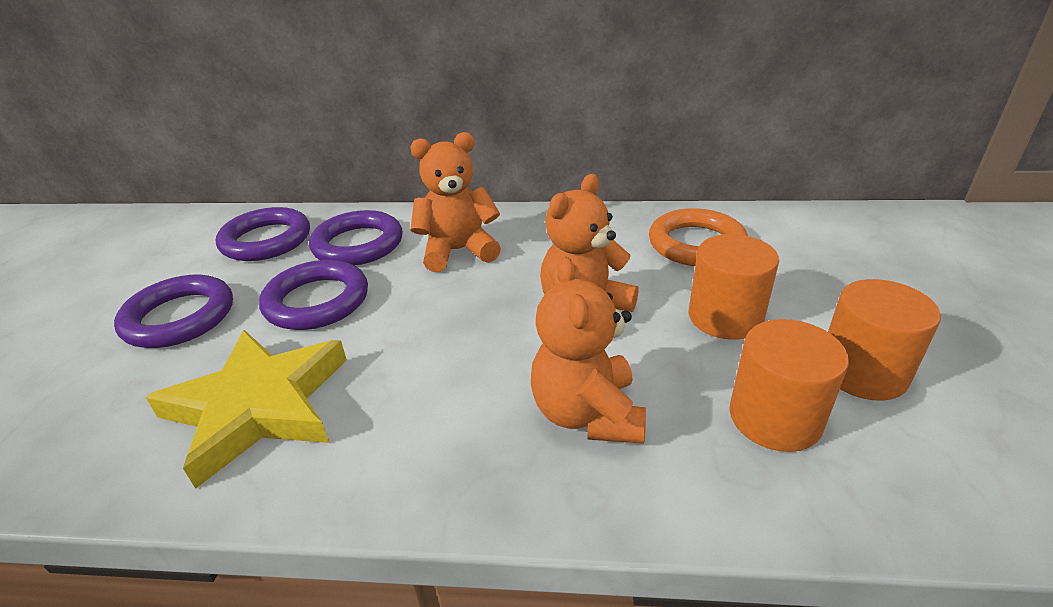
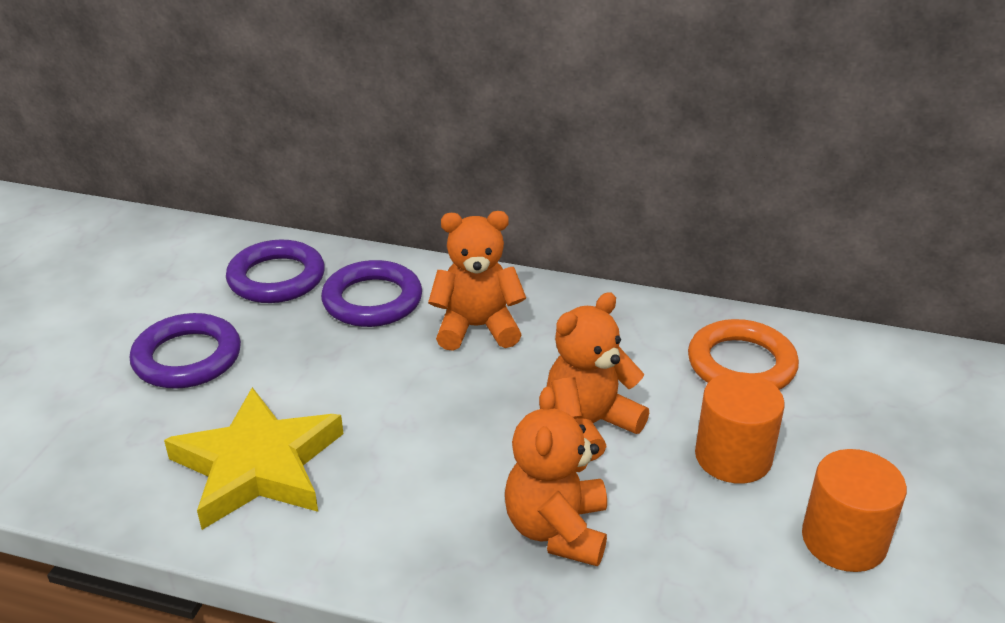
camera: 10 degrees right, 0 degrees up
(317, 301) = (322, 363): purple ring -> none
(775, 418) = (733, 567): orange cylinder -> none

